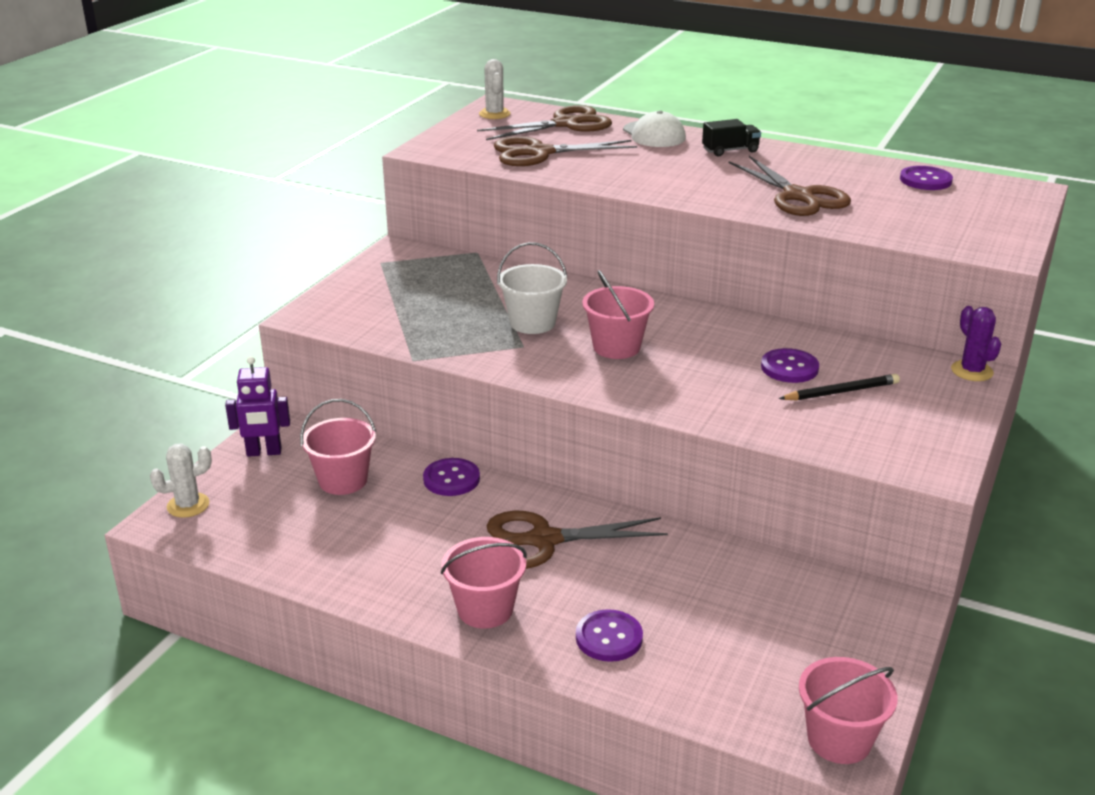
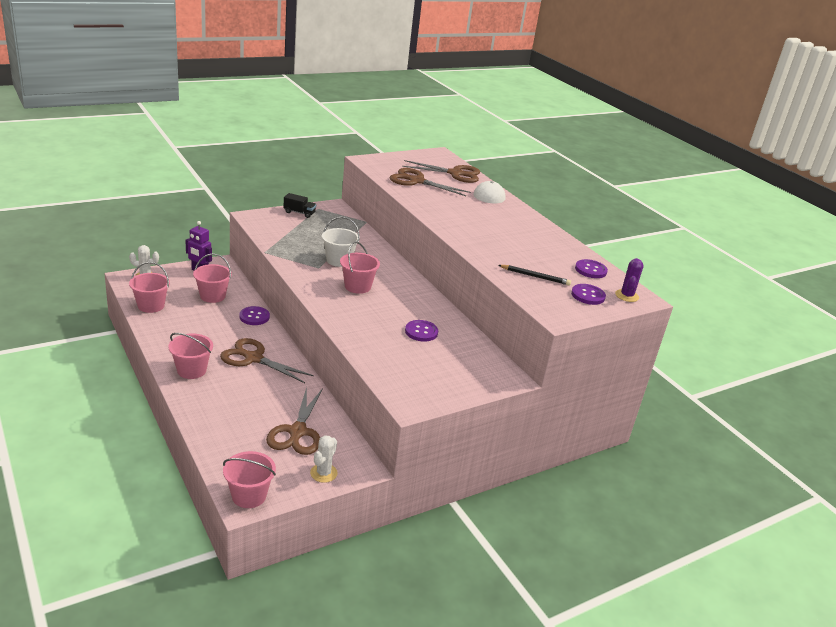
camera: 30 degrees right, 0 degrees up
(268, 546) = (151, 306): none -> pink bucket
(494, 114) = (430, 157): white cactus -> white cactus (323, 473)
(609, 637) = (221, 407): purple button -> purple button (588, 295)
(730, 151) = (513, 216): black truck -> black truck (299, 213)
(799, 197) = (504, 249): brown scissors -> brown scissors (297, 432)
(841, 392) = (427, 353): black pencil -> black pencil (535, 276)
(972, 371) = (511, 377): purple cactus -> purple cactus (627, 296)

